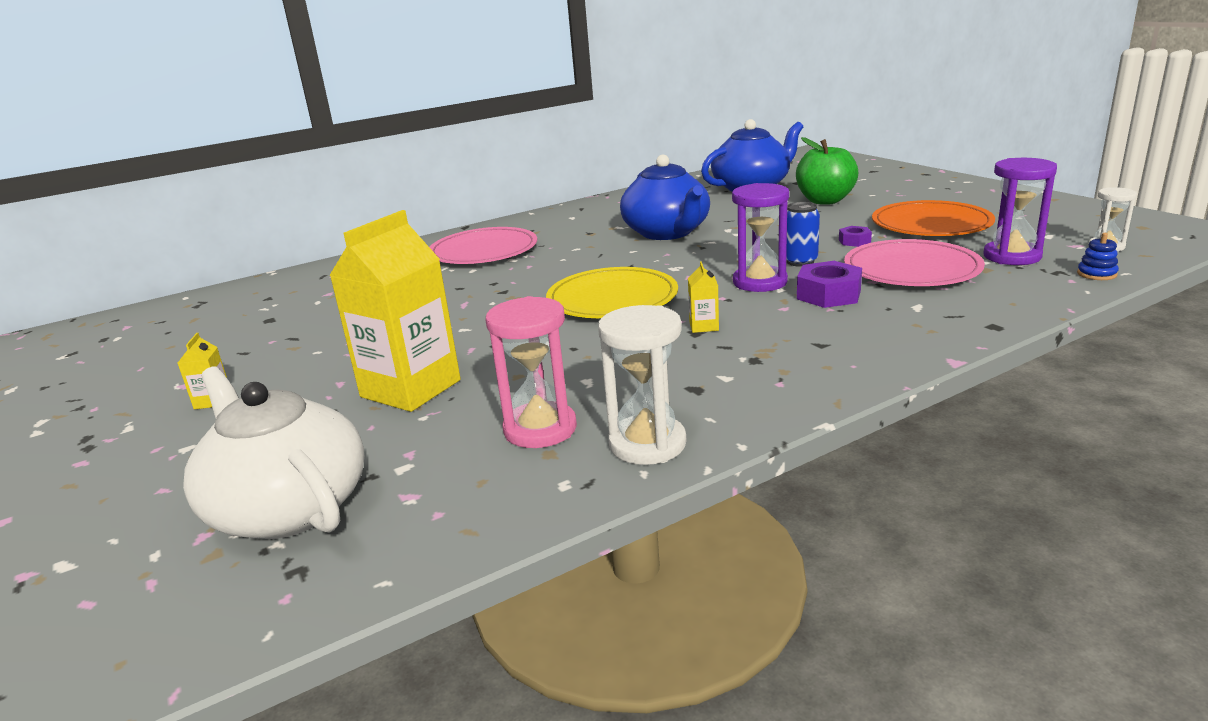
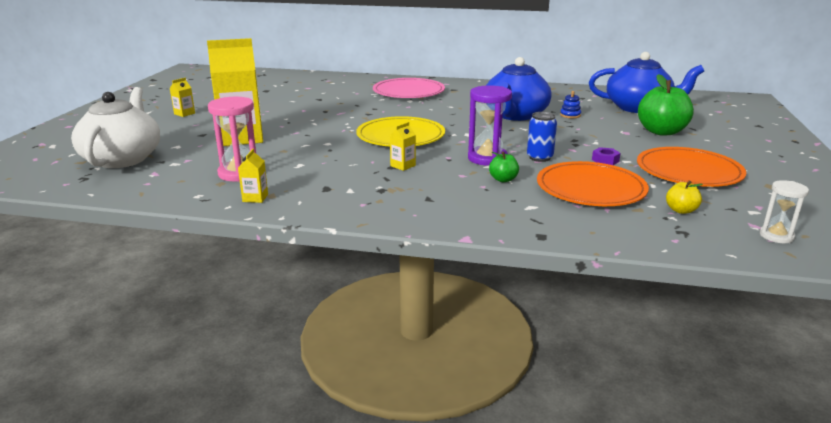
camera: 40 degrees right, 0 degrees up
(647, 444) = (255, 198): white hourglass -> yellow carton
(828, 294) = (503, 179): purple nut -> green apple
(911, 269) = (590, 188): pink plate -> orange plate
(1012, 256) = (681, 210): purple hourglass -> yellow apple
(1096, 274) = (706, 245): blue stacking toy -> blue stacking toy (570, 115)

